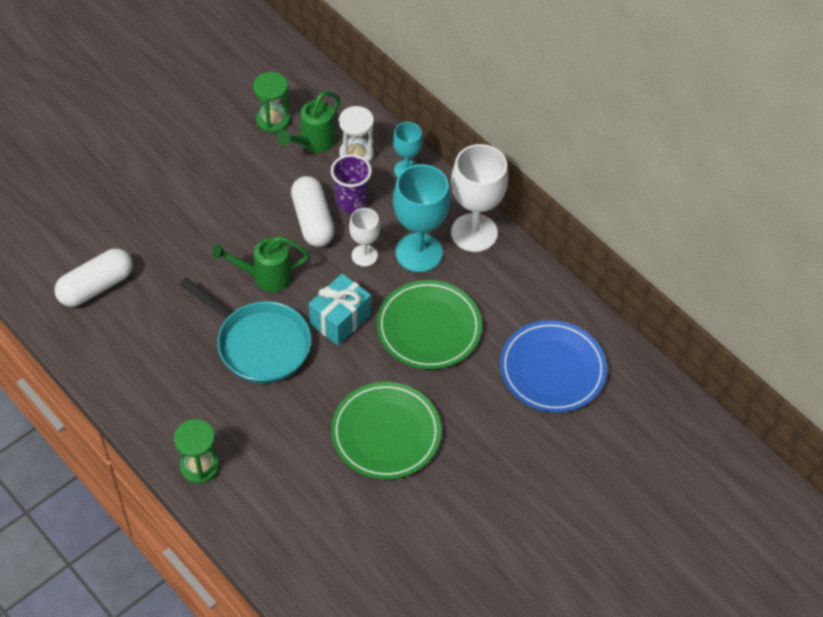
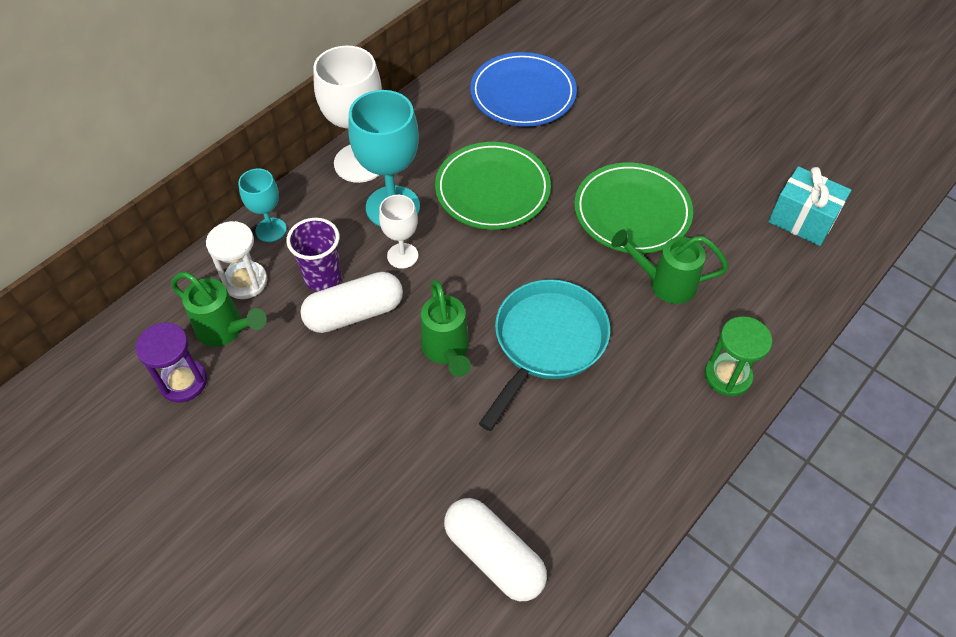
camera: 95 degrees left, 0 degrees up
(273, 120) = (183, 382): green hourglass -> purple hourglass
(301, 441) = (664, 283): none -> green watering can
(340, 320) = (497, 268): turquoise gift -> turquoise gift (802, 220)

